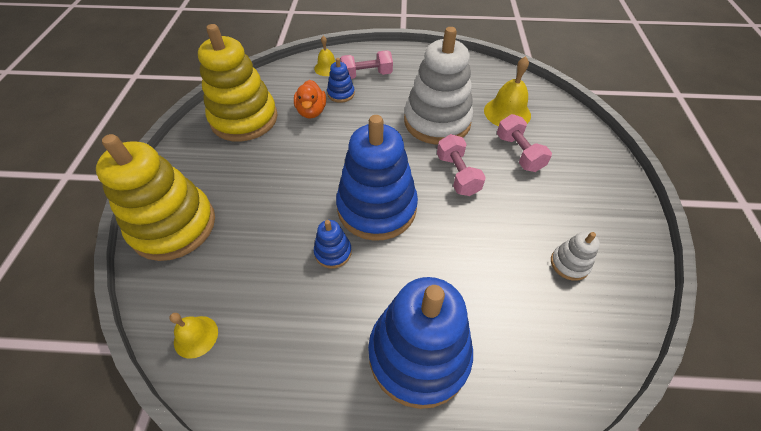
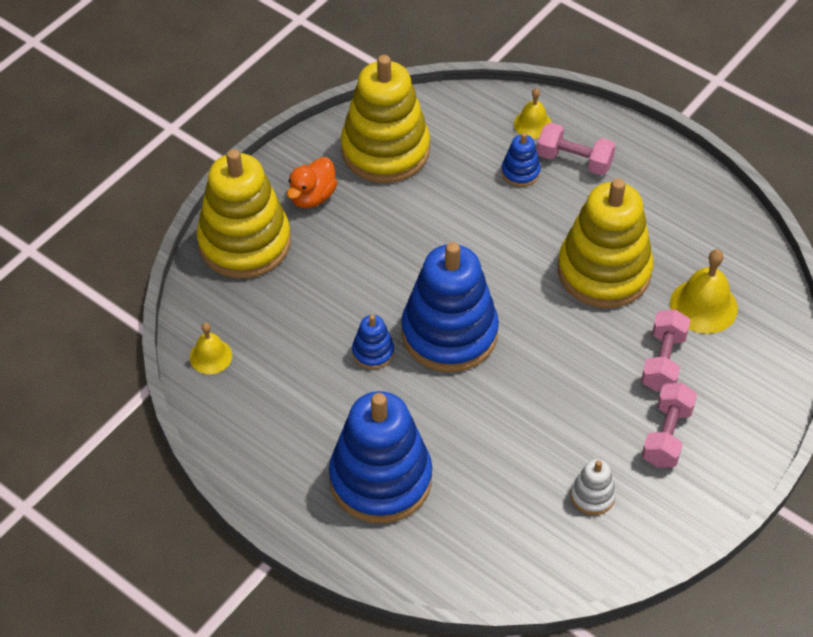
camera: 35 degrees right, 0 degrees up
(311, 111) = (467, 180): orange duck -> orange duck (312, 197)
(437, 122) = (604, 271): white stacking toy -> yellow stacking toy
(457, 174) = (566, 346): pink dumbbell -> pink dumbbell (666, 435)

